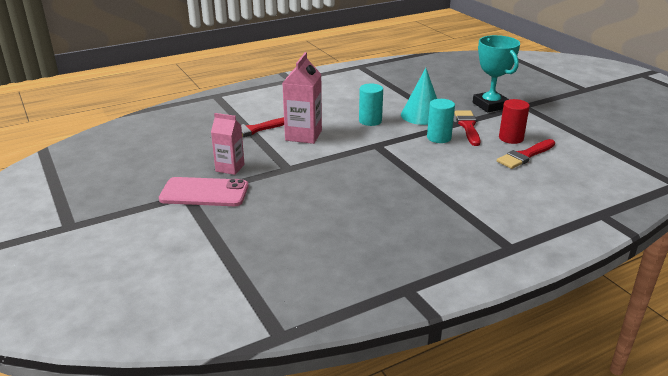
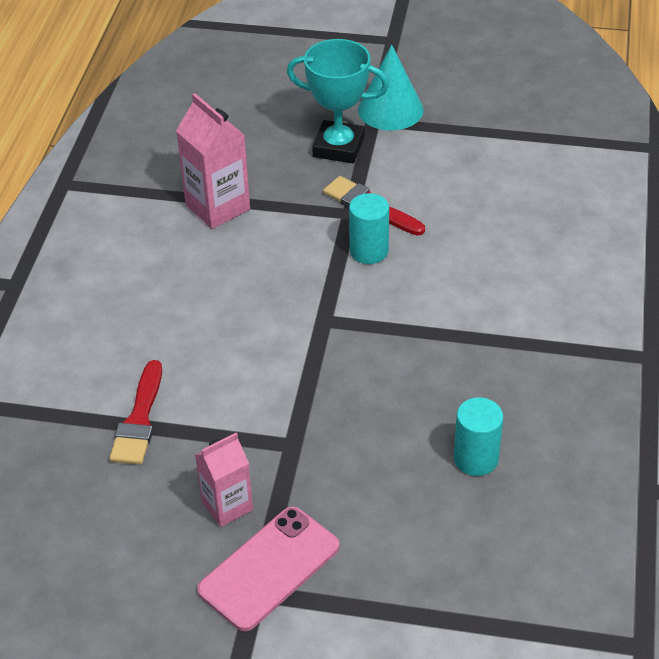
camera: 50 degrees left, 15 degrees up
(303, 135) = (217, 376): pink carton -> pink carton (217, 207)
(370, 121) = (251, 284): turquoise cylinder -> turquoise cylinder (476, 459)
(422, 115) = (292, 225): turquoise cone -> turquoise cone (390, 109)
(511, 138) = (438, 192): red cylinder -> none
(525, 156) = (488, 210): red brush -> none

